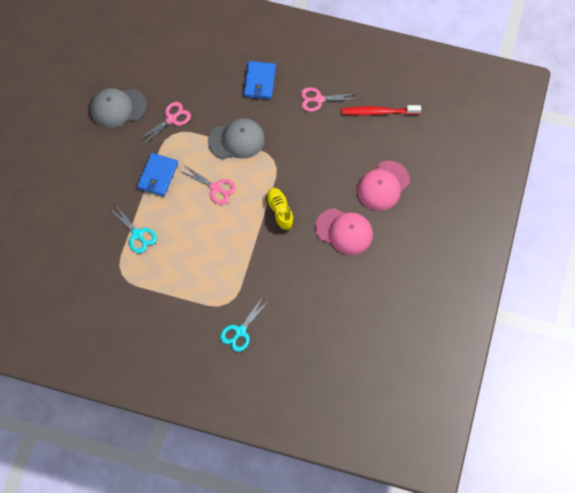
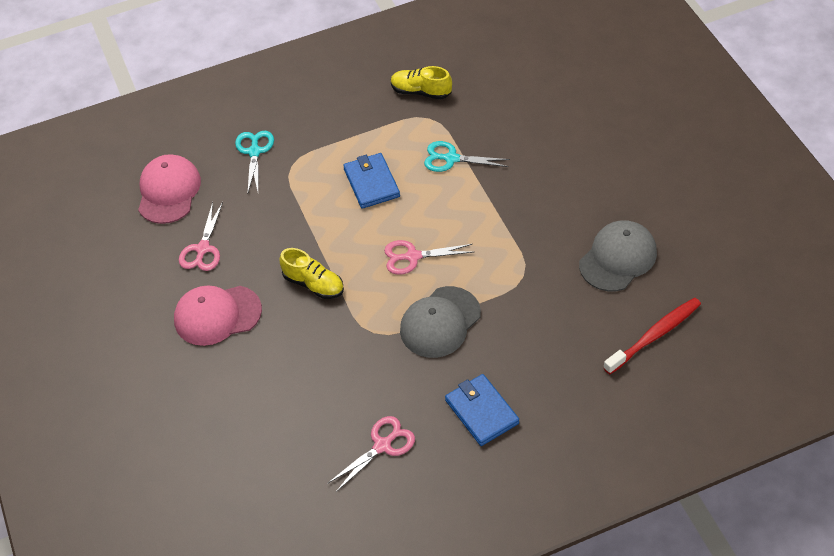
camera: 145 degrees right, 15 degrees down
(107, 298) = (421, 92): none -> yellow shoe
(157, 176) = (491, 224): blue wallet -> blue wallet (371, 183)
(171, 119) = (542, 290): pink scissors -> pink scissors (203, 249)
(378, 112) = (287, 487): red toothbrush -> red toothbrush (654, 335)
(383, 186) = (207, 398): pink cap -> pink cap (168, 191)

